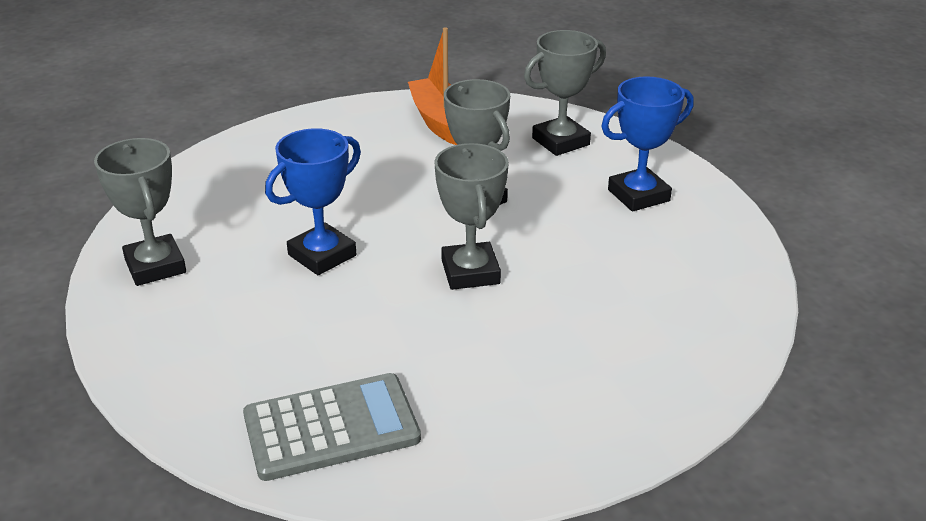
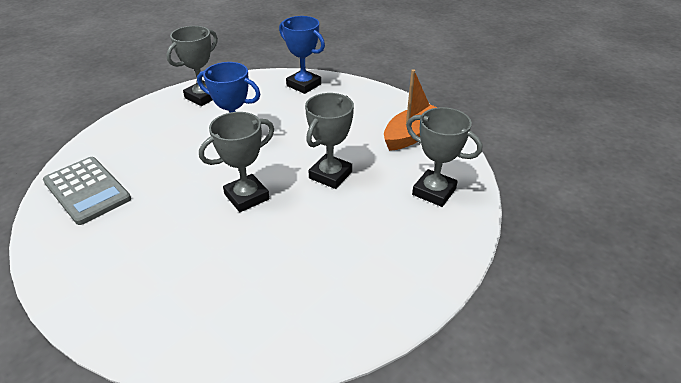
camera: 65 degrees right, 5 degrees up
(638, 195) = (390, 251): blue trophy -> blue trophy (304, 85)

